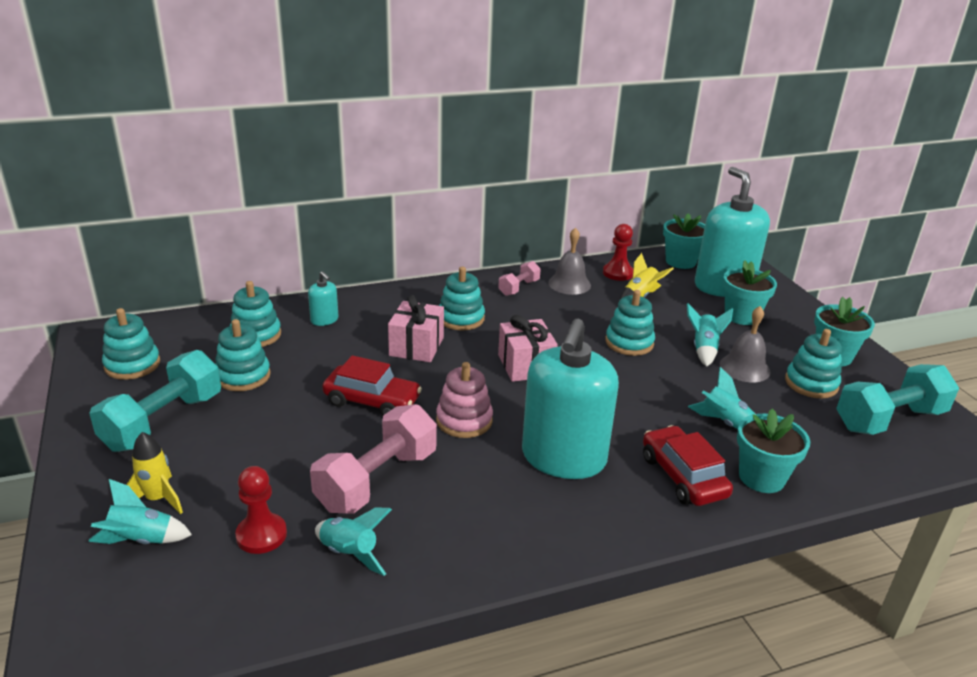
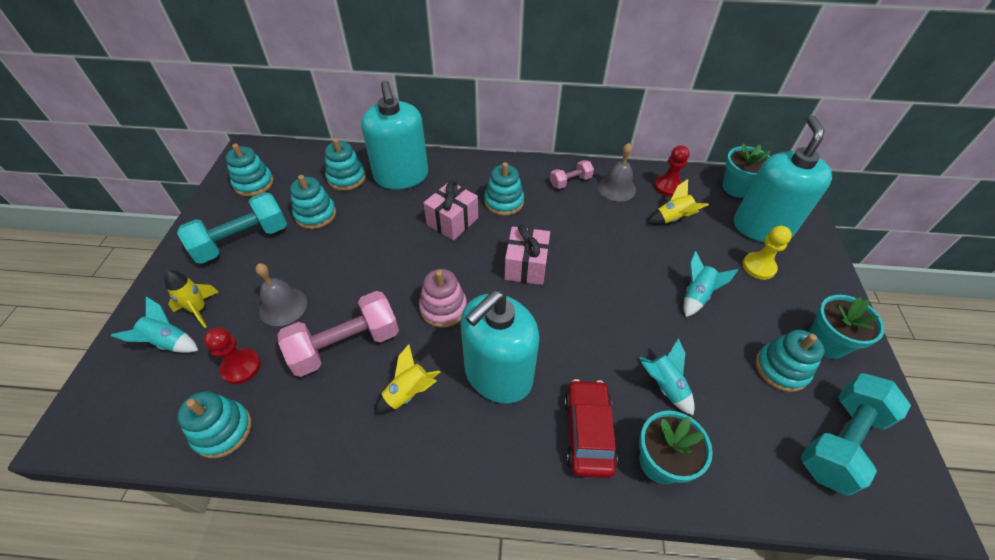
camera: 25 degrees right, 20 degrees up
(324, 320) = (401, 176): turquoise soap dispenser -> turquoise soap dispenser, size x2.37
(349, 554) = (286, 408): turquoise rocket -> none
(372, 401) = (388, 266): red car -> none
(481, 500) = (408, 393): none -> yellow rocket
(629, 342) = (630, 267): turquoise stacking toy -> turquoise stacking toy (223, 430)
(741, 316) = (758, 267): turquoise flower pot -> yellow pawn
(744, 368) = (723, 329): grey bell -> grey bell (283, 306)
(889, 419) = (840, 441): turquoise dumbbell -> turquoise dumbbell turned 45 degrees counterclockwise

